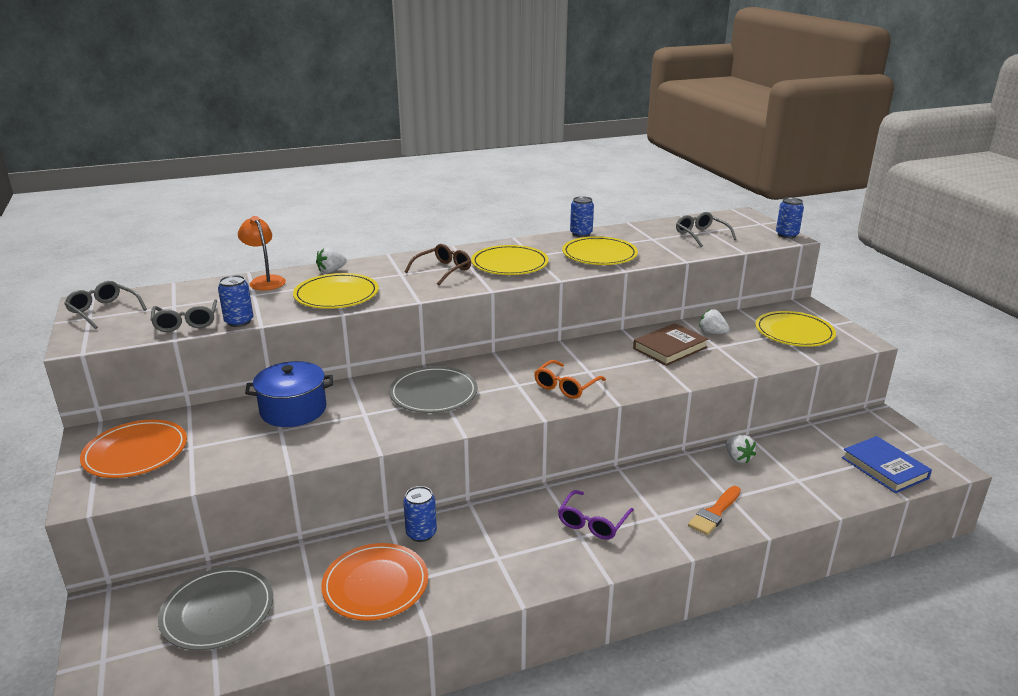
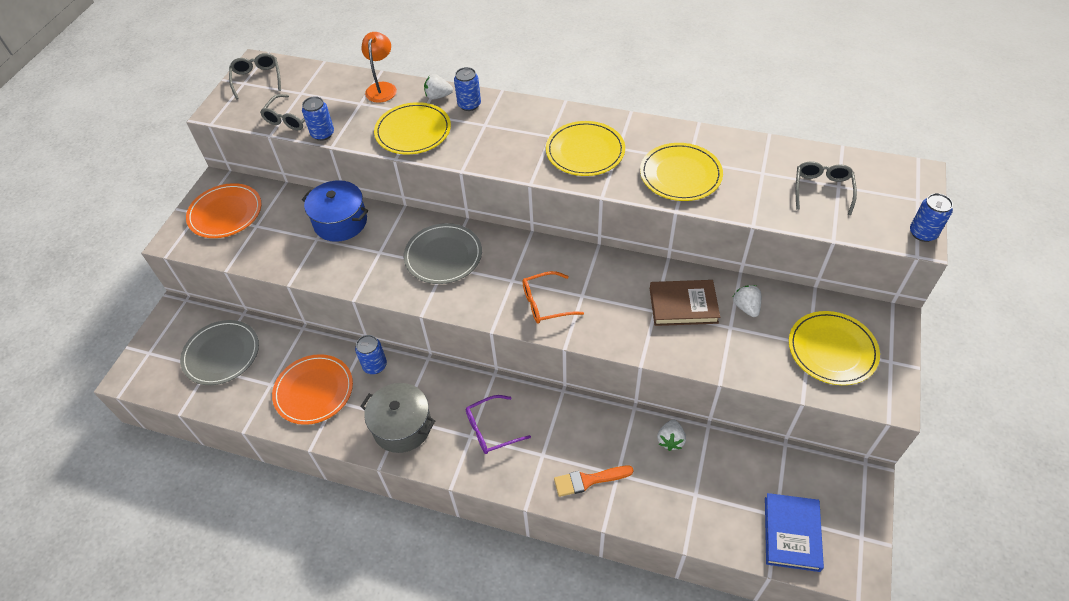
camera: 40 degrees right, 25 degrees up
(443, 270) = (521, 135): brown glasses -> none
(507, 563) = (402, 426): none -> grey pot
(581, 234) = (700, 133): blue can -> blue can (469, 105)

